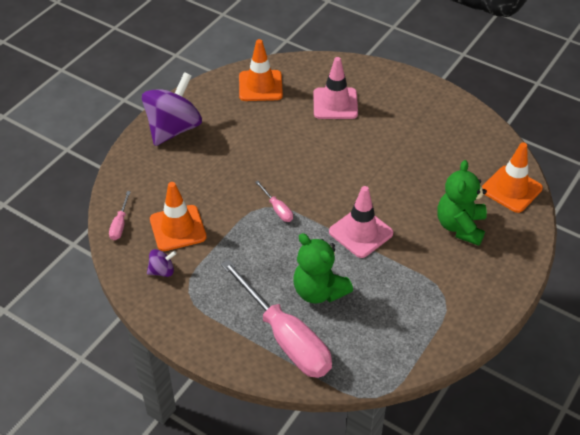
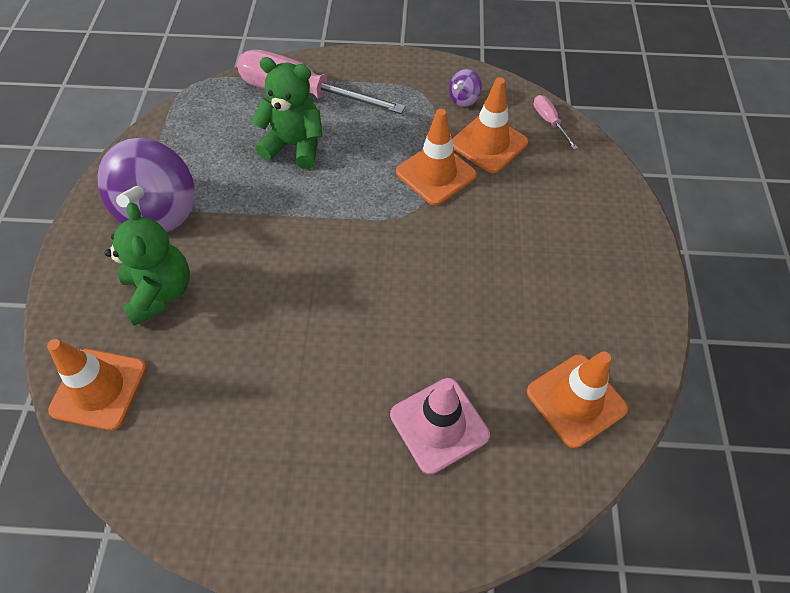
camera: 150 degrees right, 10 degrees up
(174, 129) = (617, 260): purple spinning top -> purple spinning top (159, 211)
(233, 223) = (436, 174): none -> orange traffic cone
(277, 209) = (400, 212): pink screwdriver -> none
(361, 232) = (284, 228): pink traffic cone -> none

